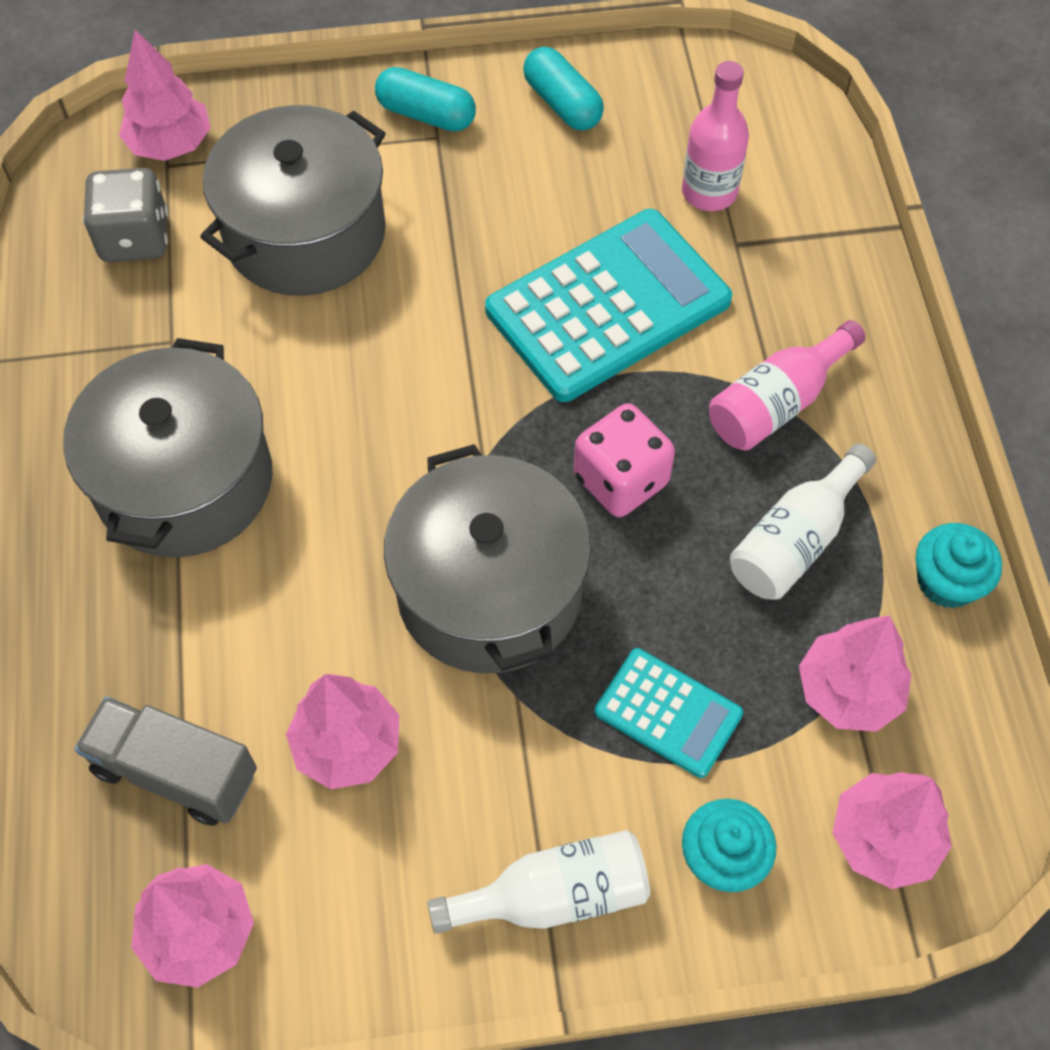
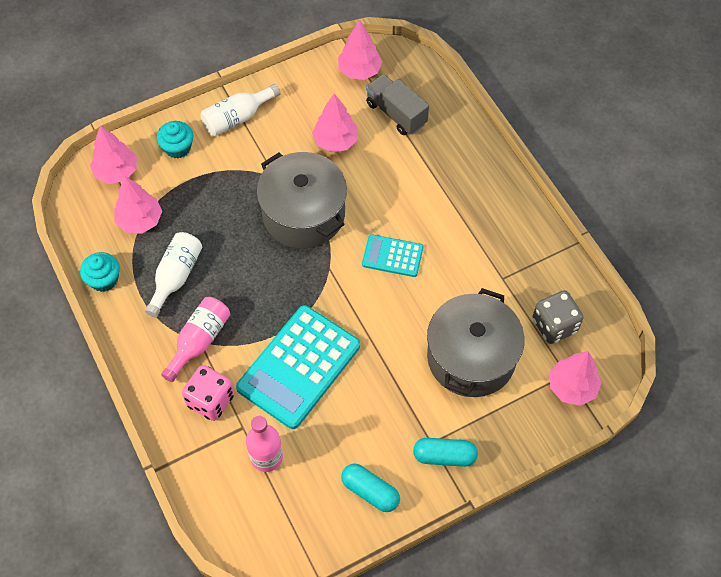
camera: 160 degrees right, 0 degrees up
(175, 772) = (396, 113): grey truck -> grey truck turned 135 degrees counterclockwise
(184, 481) = (457, 217): grey pot -> none
(621, 480) = (263, 279): pink dice -> pink dice (210, 400)
(668, 713) = (213, 190): turquoise calculator -> turquoise calculator (392, 256)

